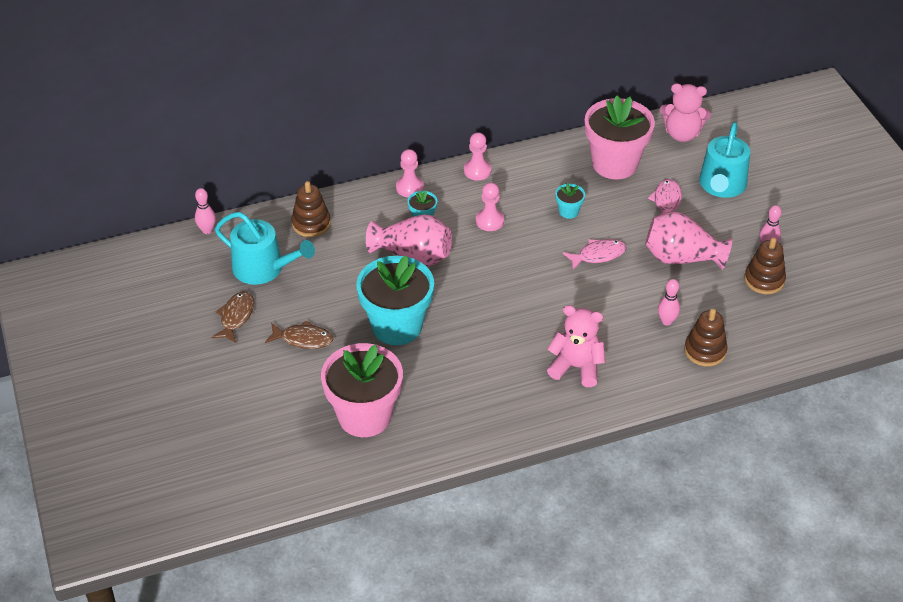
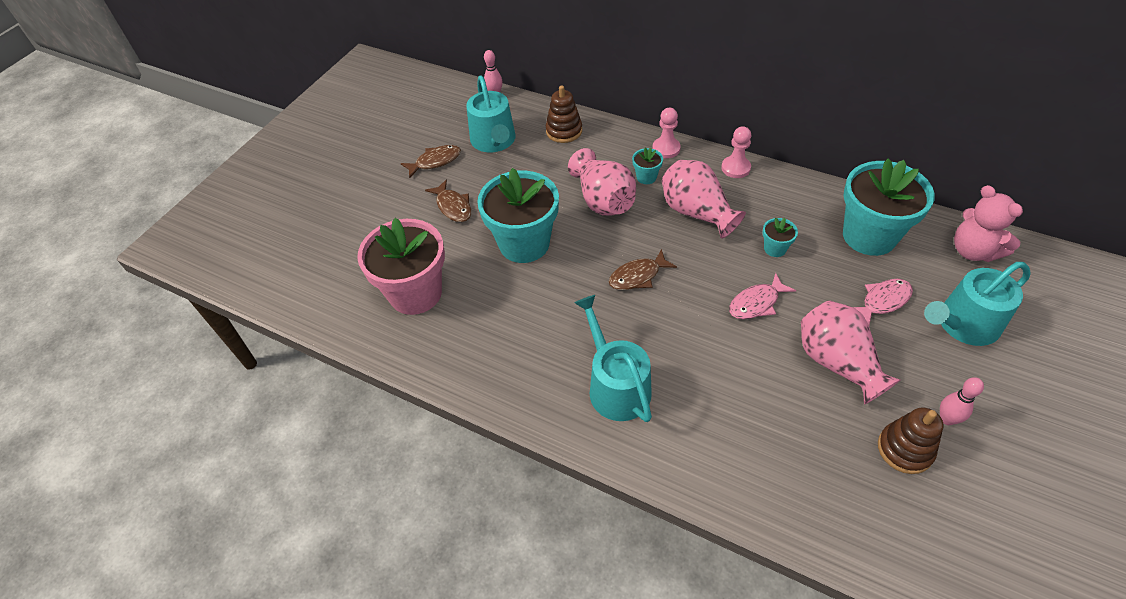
camera: 50 degrees right, 5 degrees up
(489, 221) = (696, 212): pink pawn -> pink vase
(504, 291) = (637, 276): none -> brown fish
(576, 367) = (615, 385): pink teddy bear -> turquoise watering can
(598, 255) = (756, 303): pink fish -> pink fish turned 120 degrees clockwise
(614, 164) = (869, 236): pink flower pot -> turquoise flower pot
(667, 321) = (749, 410): pink bowling pin -> none
(705, 351) = (754, 469): brown stacking toy -> none

